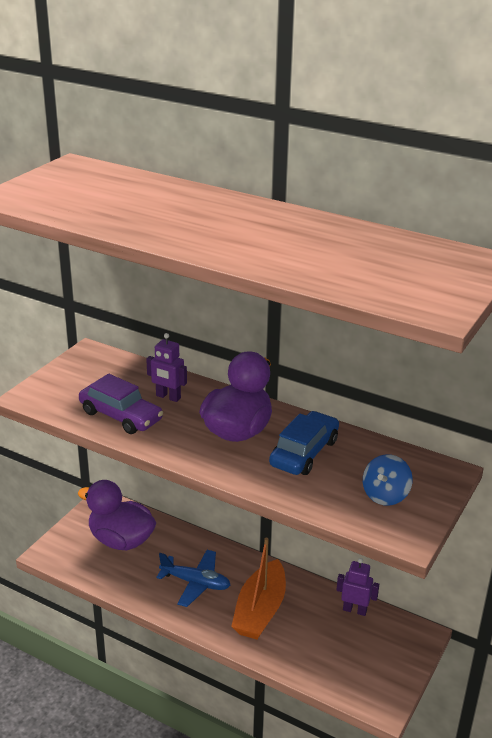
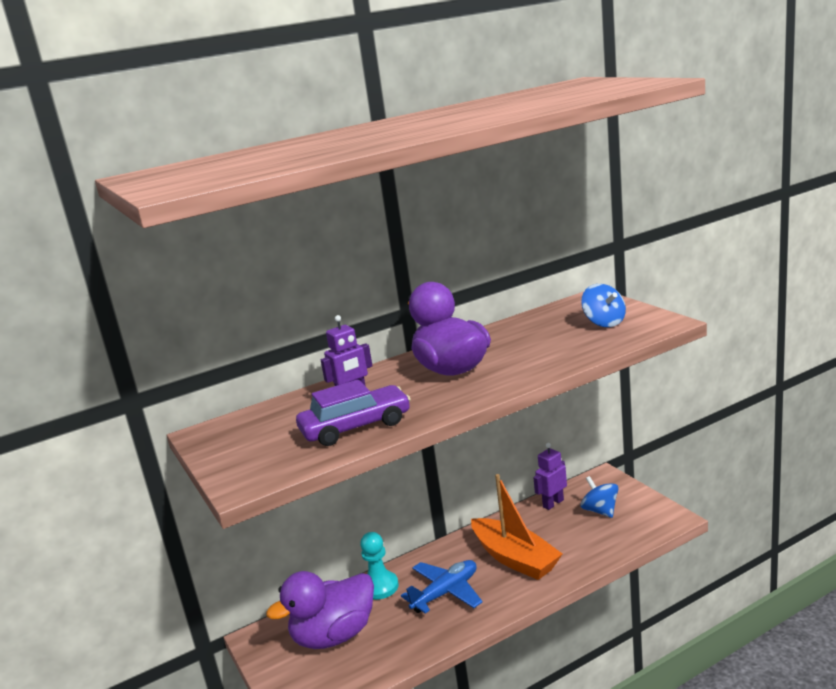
camera: 55 degrees left, 10 degrees down
(184, 542) = (379, 587): none -> turquoise pawn
(304, 453) = (515, 345): blue car -> none
(363, 648) = (600, 511): none -> blue spinning top

